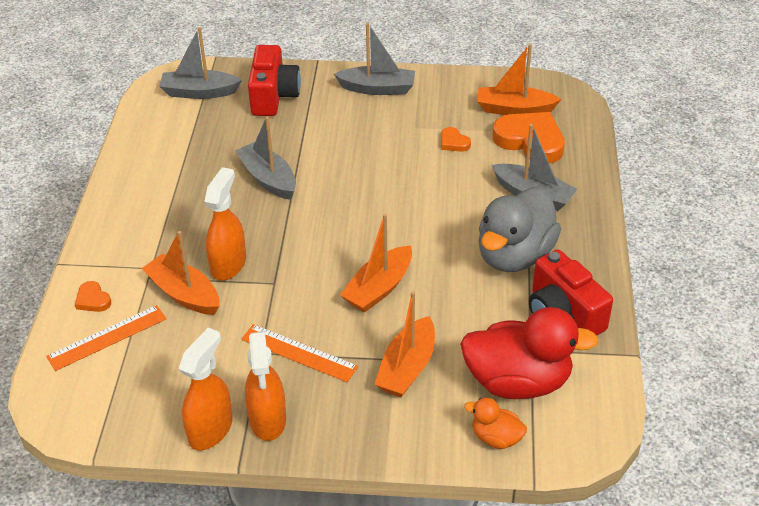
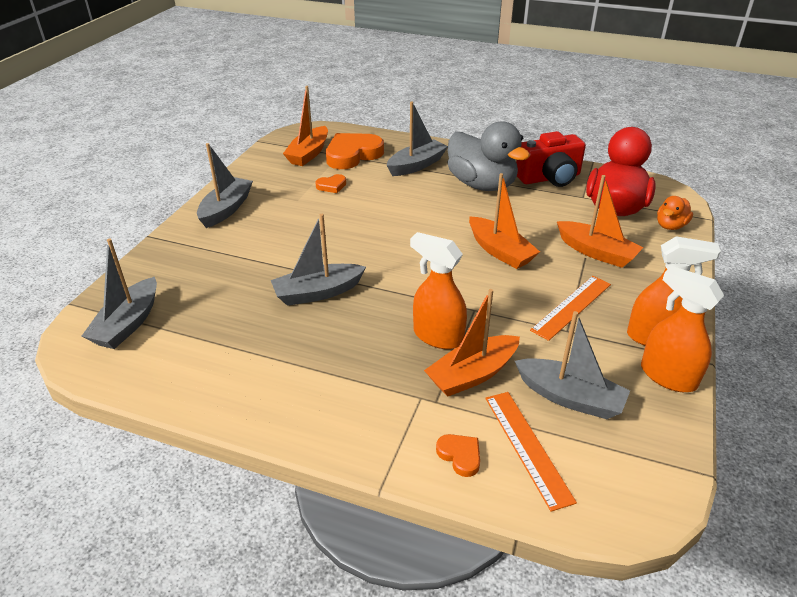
camera: 75 degrees left, 5 degrees down
(93, 300) = (460, 456): orange heart -> orange heart turned 105 degrees counterclockwise
(168, 360) = (569, 397): none -> grey boat
(273, 96) = (184, 271): red camera -> none

